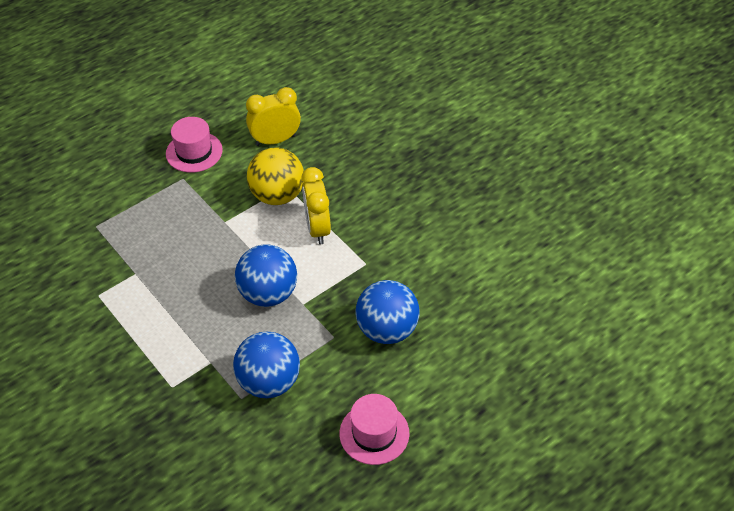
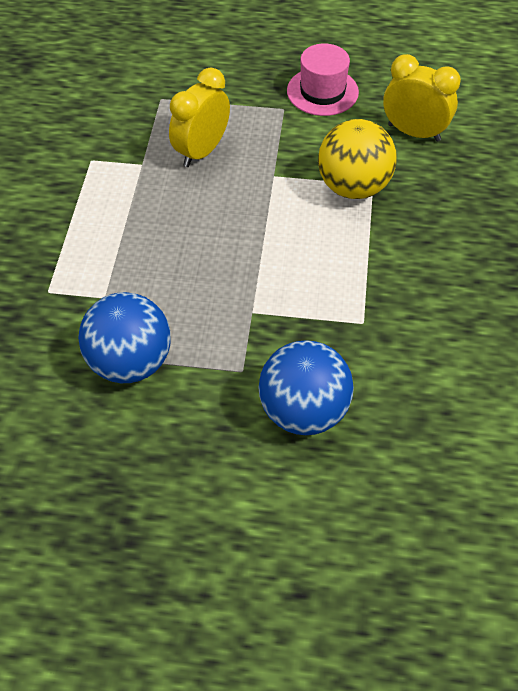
camera: 45 degrees right, 5 degrees up
(268, 294) = (232, 275): blue ball -> none
(317, 228) = (355, 248): yellow clock -> yellow clock (202, 151)
(374, 433) = (162, 508): pink hat -> none

